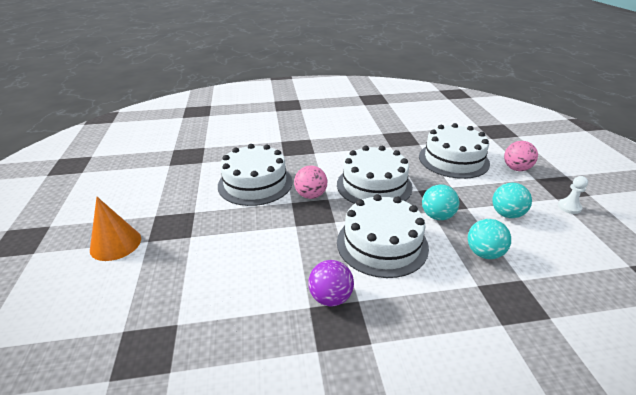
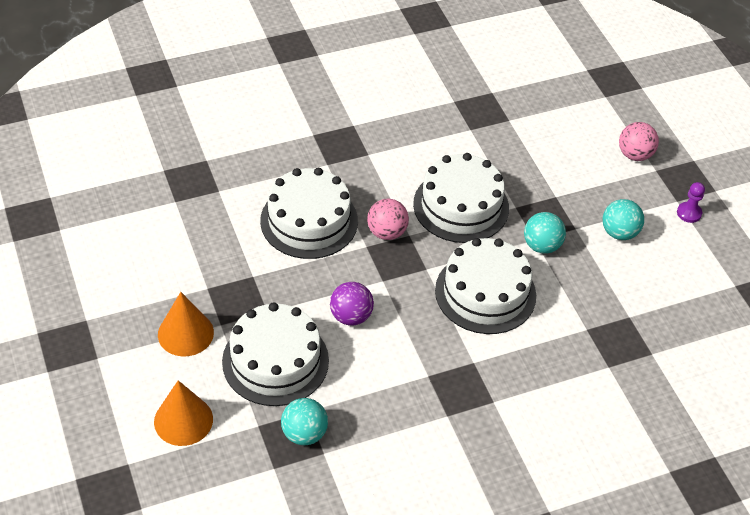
camera: 15 degrees left, 15 degrees up
(58, 315) = (183, 420): none -> orange cone
(330, 298) = (446, 363): purple ball -> purple ball (351, 316)
(453, 160) = (556, 147): white cake -> white cake (275, 361)
(484, 253) = (593, 290): turquoise ball -> turquoise ball (304, 433)
(569, 207) = (689, 213): white pawn -> purple pawn

